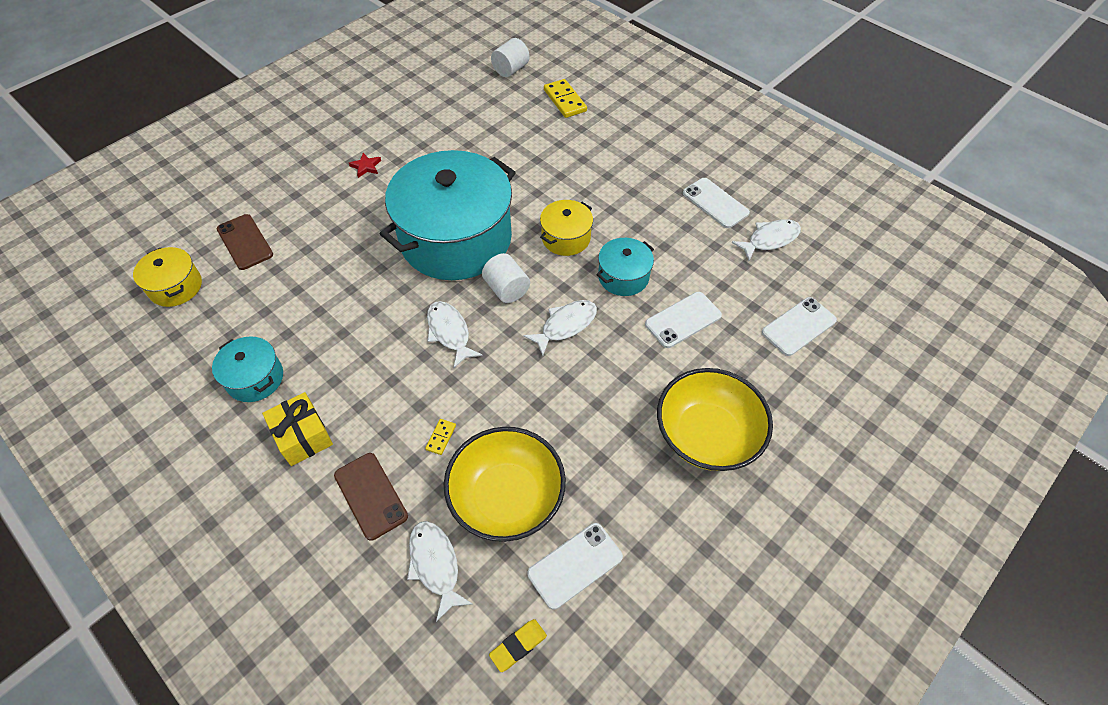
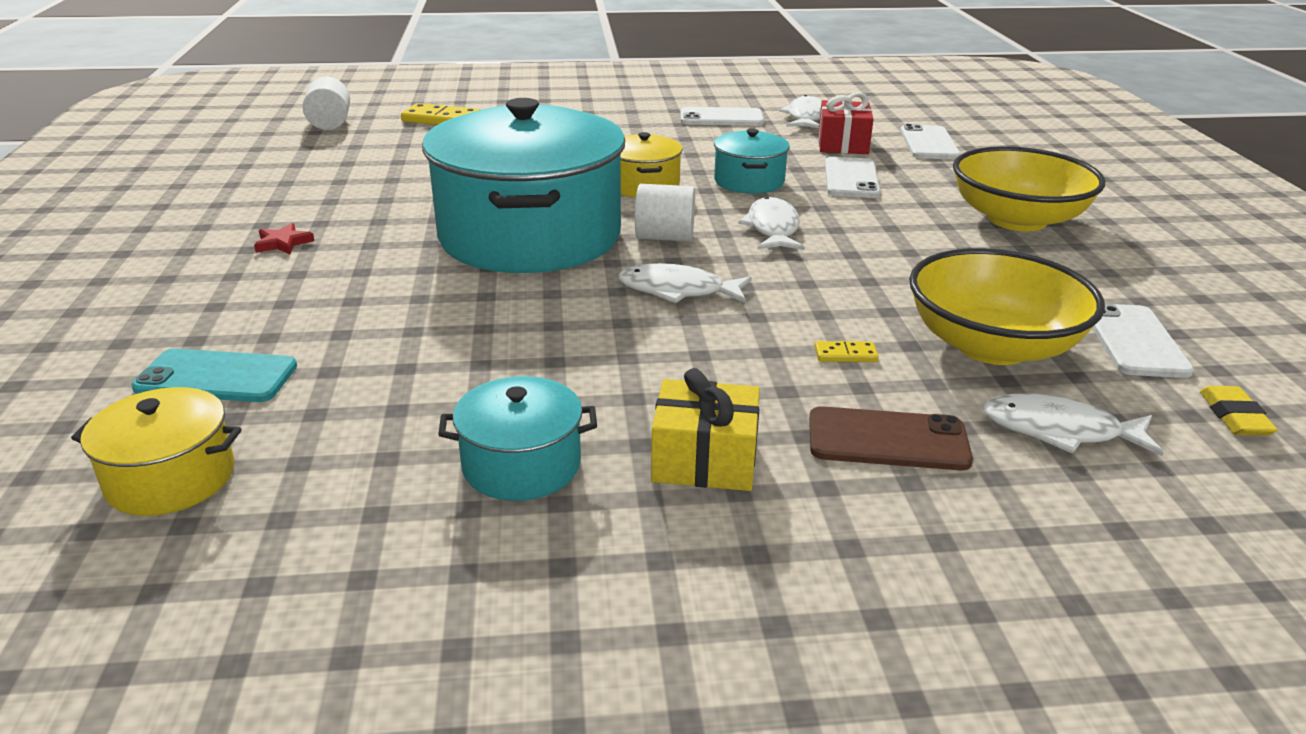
camera: 50 degrees left, 25 degrees down
(245, 242) = (216, 377): brown phone -> turquoise phone
(441, 437) = (845, 354): yellow domino -> yellow domino turned 60 degrees counterclockwise
(740, 284) = (843, 144): none -> red gift

